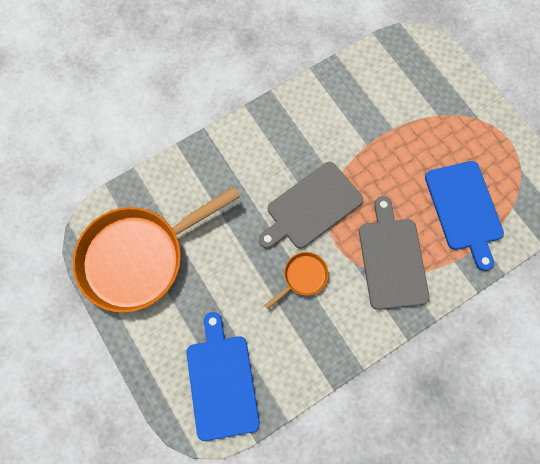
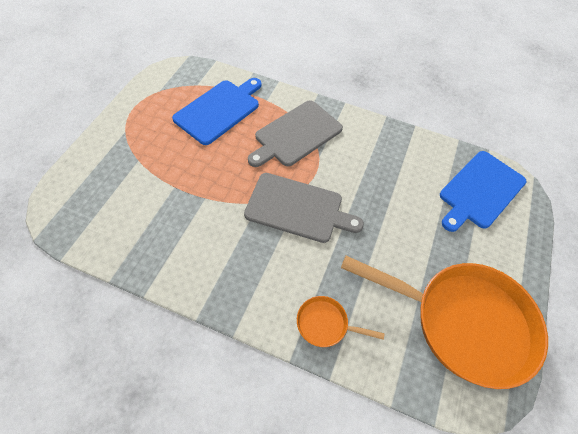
camera: 130 degrees left, 15 degrees down
(303, 277) = (360, 182): orange pan -> orange pan (325, 324)

